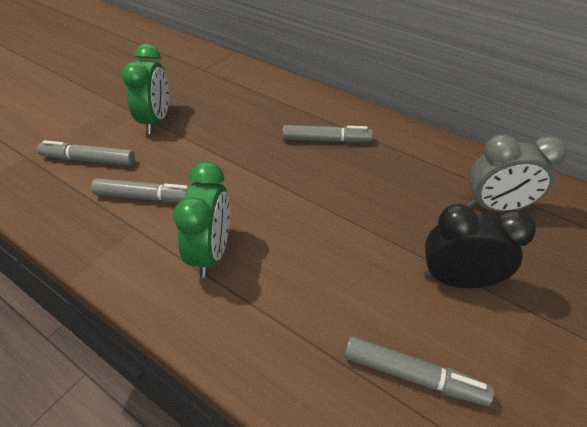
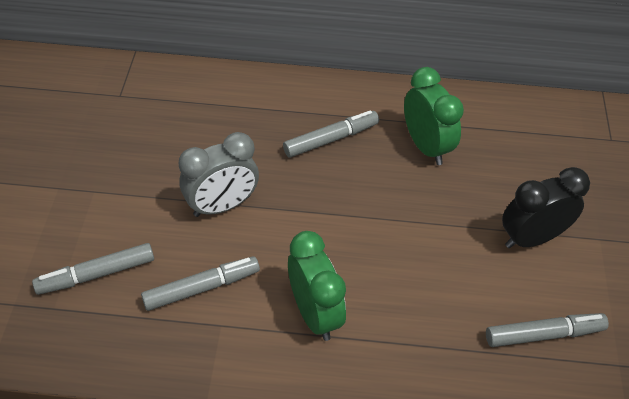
camera: 30 degrees left, 5 degrees up
(156, 121) = (128, 192): green clock -> green clock (426, 146)
(494, 207) = (524, 151): grey clock -> grey clock (222, 206)

